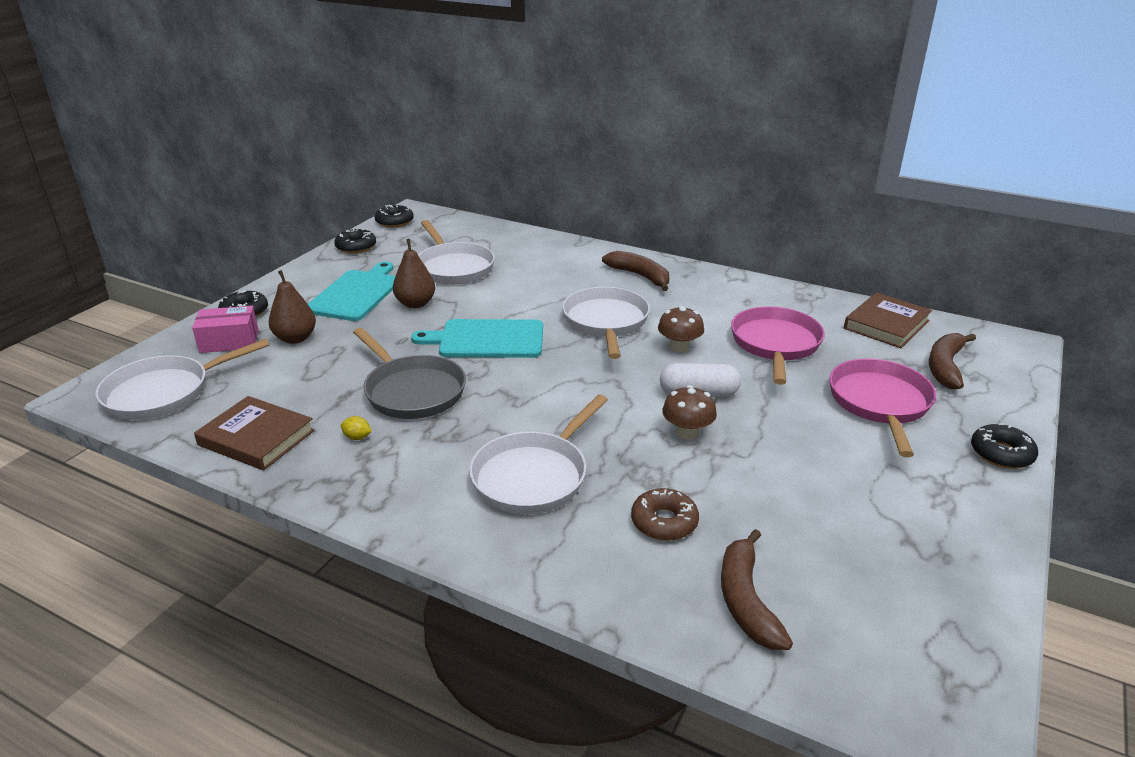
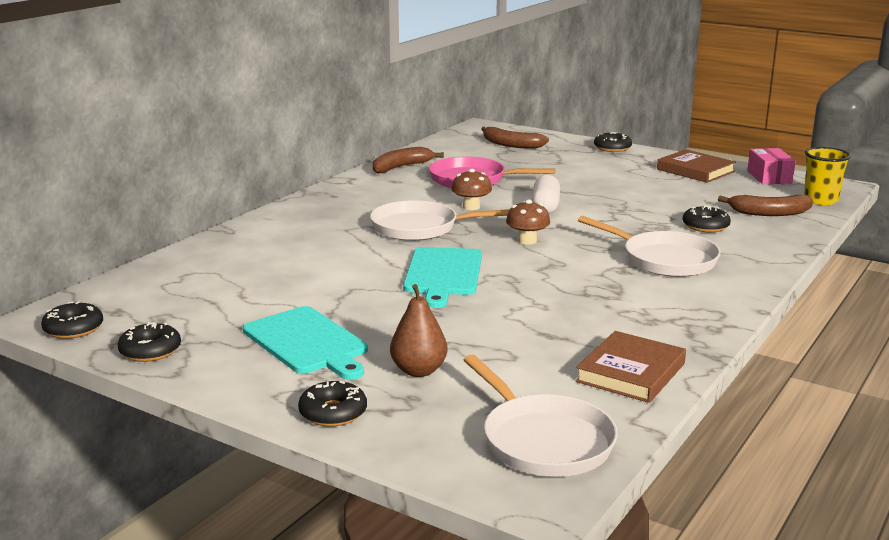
camera: 85 degrees left, 10 degrees down
(229, 341) = (417, 413): pink box -> pink box (769, 177)
(356, 294) = (307, 342): turquoise cutting board -> turquoise cutting board turned 150 degrees counterclockwise
(357, 437) = (623, 325): yellow lemon -> none
(412, 391) = (540, 304): grey pan -> none
(415, 304) = (349, 308): brown pear -> none
(453, 267) = (258, 290): white pan -> none
(640, 276) = (327, 211): brown banana -> brown banana (401, 167)
(664, 522) = (705, 226): brown donut -> black donut
(687, 432) = (599, 213): brown mushroom -> brown mushroom (527, 241)
(847, 685) = (820, 200): none -> yellow cup
(880, 404) = (558, 164): pink pan -> none
(886, 325) = (448, 150): brown book -> brown book (695, 170)

